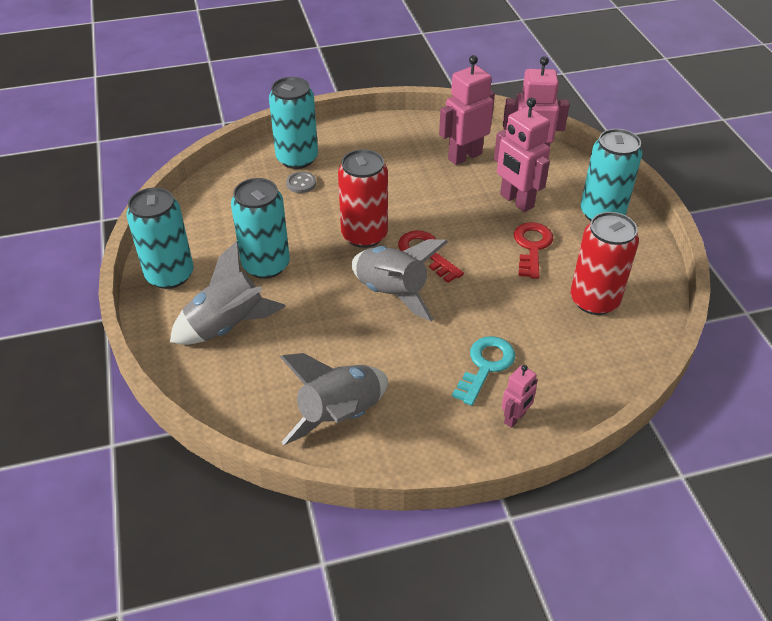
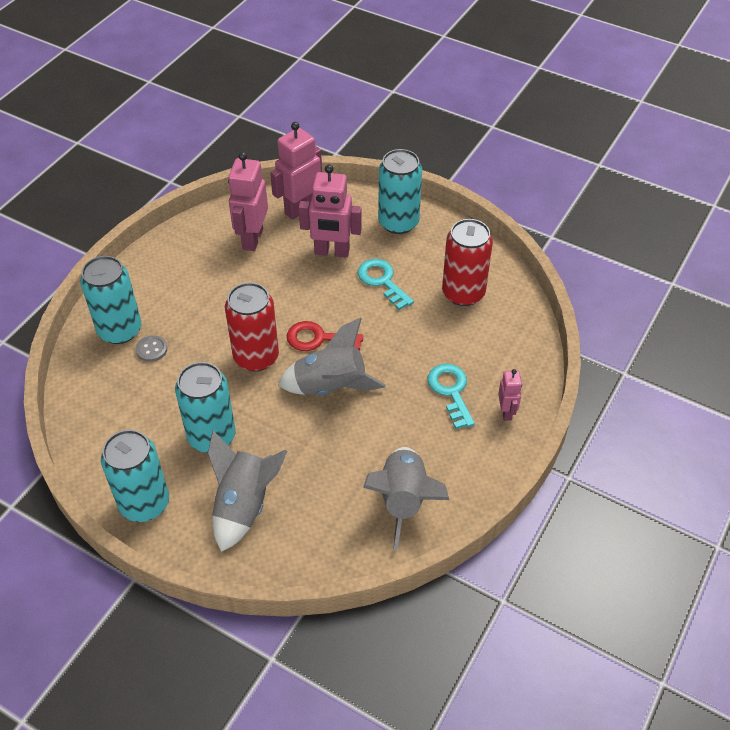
camera: 45 degrees left, 5 degrees up
(532, 246) = (382, 281): red key -> turquoise key

